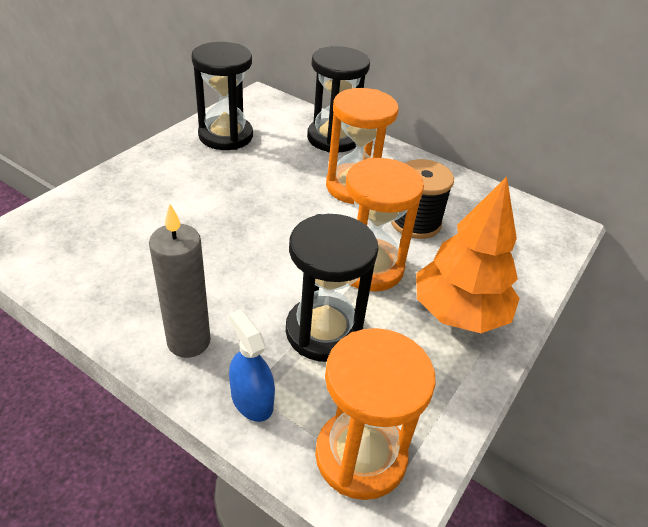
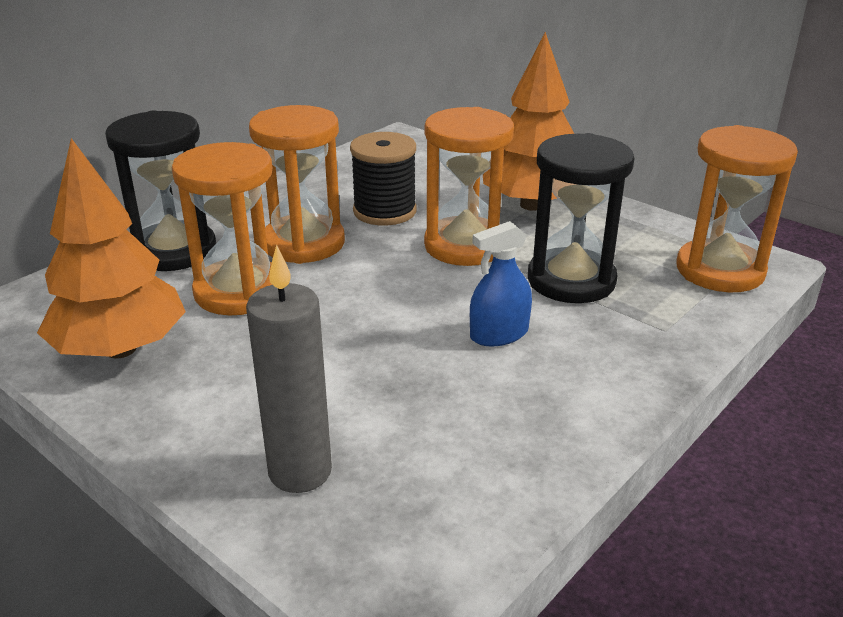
camera: 80 degrees left, 10 degrees down
(189, 341) = (605, 372): grey candle -> grey candle (300, 471)
(226, 136) = (121, 349): black hourglass -> orange tree
(252, 400) = (677, 327): blue spray bottle -> blue spray bottle (499, 334)
(288, 167) = (239, 291): none -> orange hourglass

